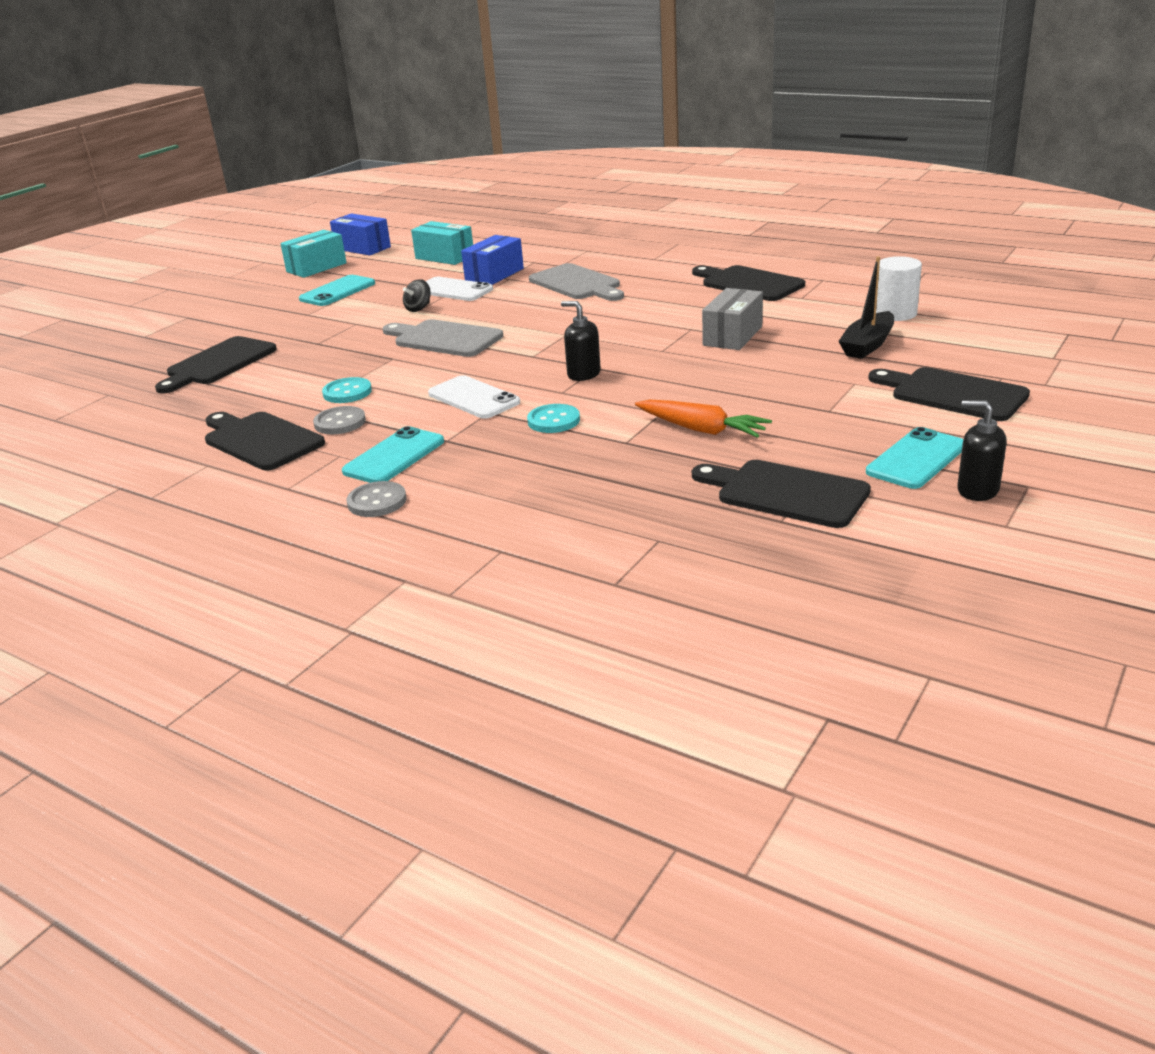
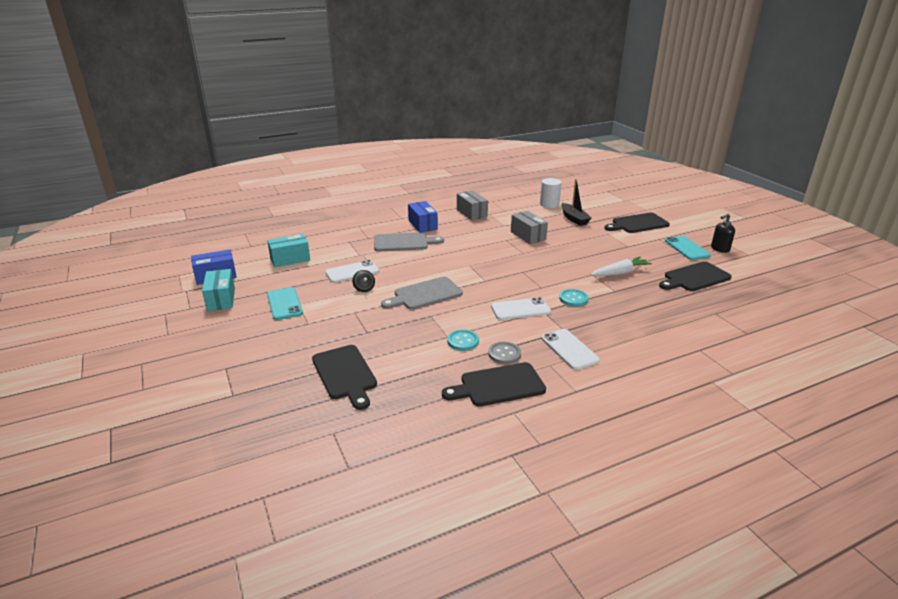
camera: 60 degrees left, 0 degrees up
(377, 501) = (620, 368): grey button -> none
(394, 456) = (569, 349): turquoise phone -> white phone
(494, 275) = (349, 256): blue box -> blue box (422, 225)
(583, 374) = (527, 276): black soap dispenser -> none
(701, 429) = (619, 273): orange carrot -> white carrot
(749, 283) = (471, 213): black cutting board -> grey box

